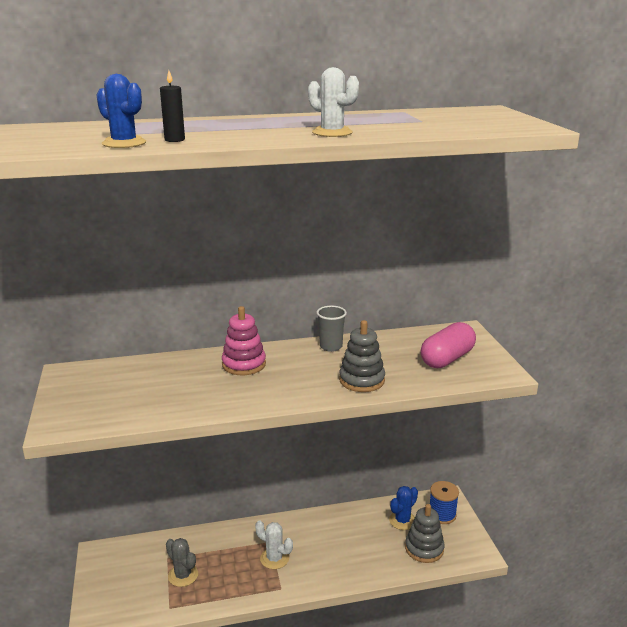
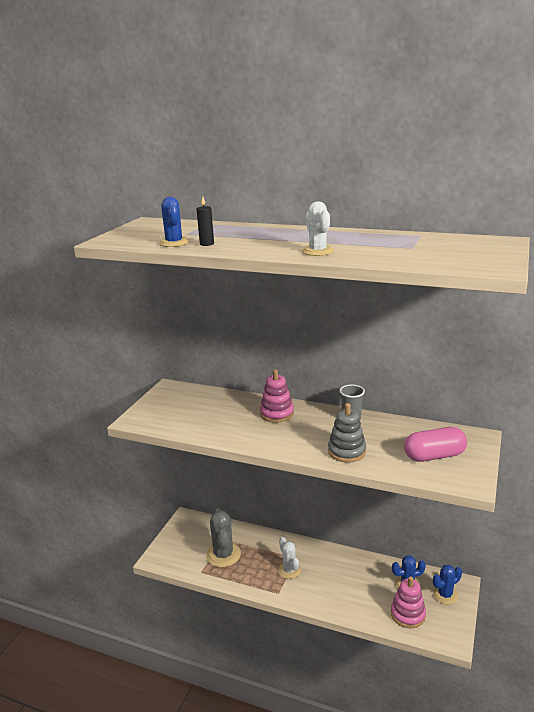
camera: 35 degrees right, 0 degrees up
(183, 575) = (223, 555): grey cactus -> grey cactus, size x1.56
(424, 548) = (408, 614): grey stacking toy -> pink stacking toy
(442, 514) = (445, 595): blue spool -> blue cactus

